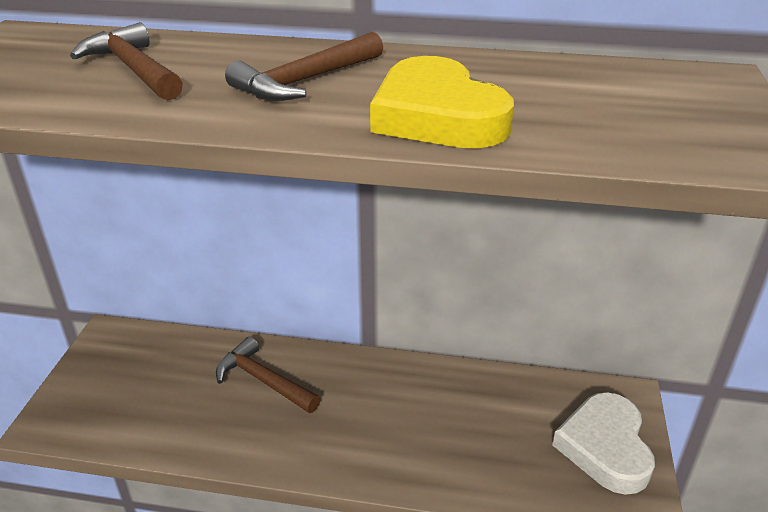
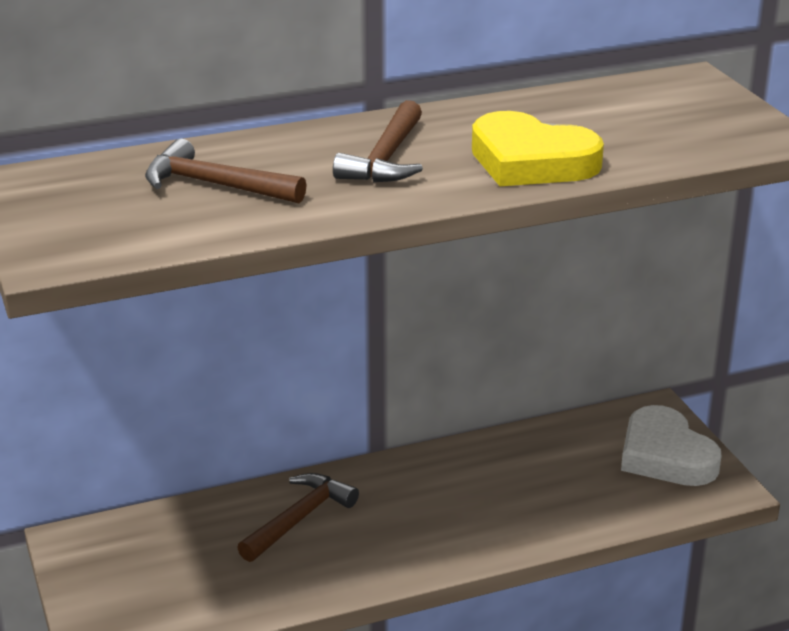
camera: 30 degrees left, 5 degrees down
(263, 380) = (299, 518): brown hammer -> brown hammer turned 120 degrees clockwise

